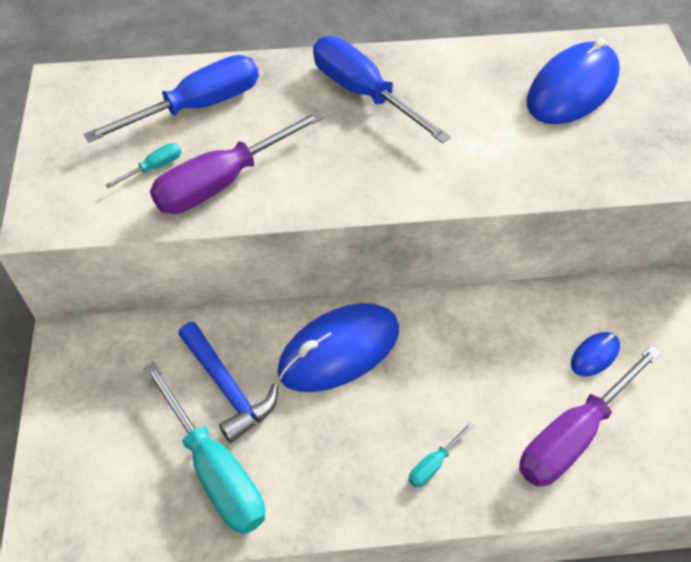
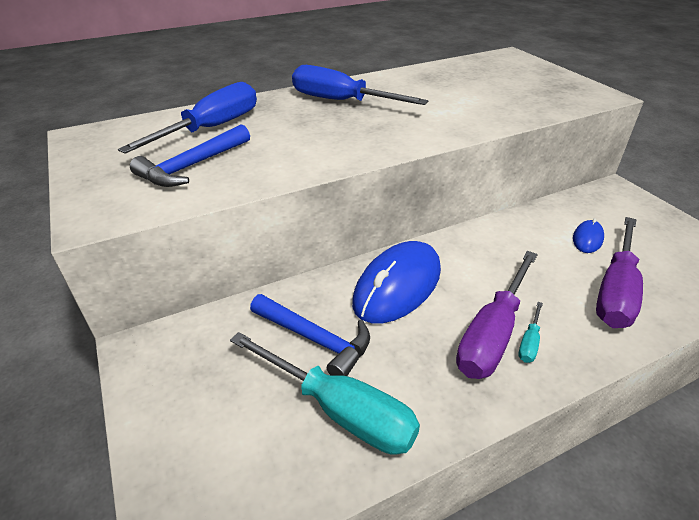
camera: 20 degrees left, 15 degrees down
(154, 167) = (192, 166): turquoise screwdriver -> blue hammer
(223, 182) = (259, 163): purple screwdriver -> purple screwdriver (493, 334)
(572, 89) = (483, 77): blue mouse -> none

